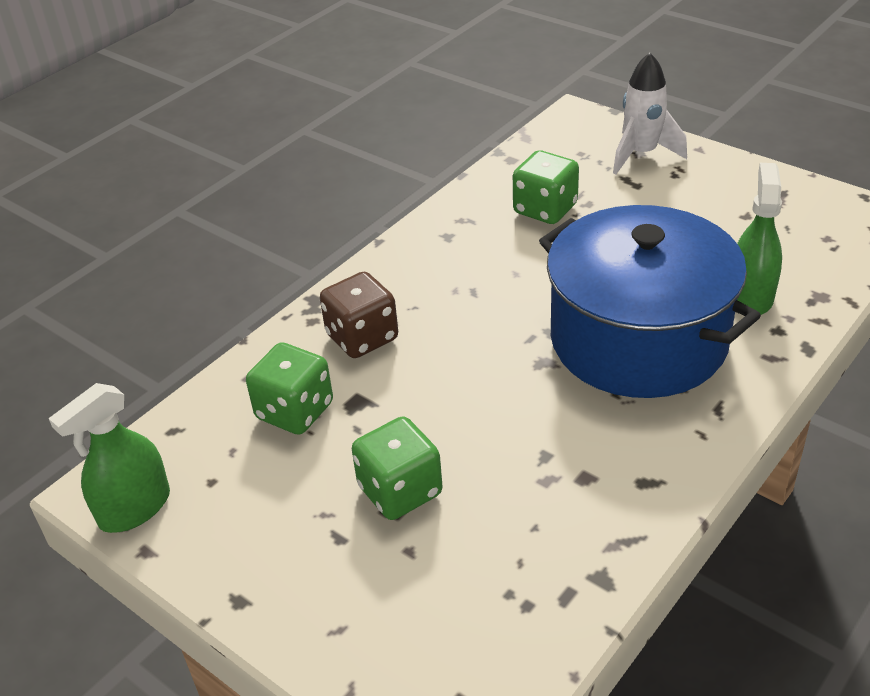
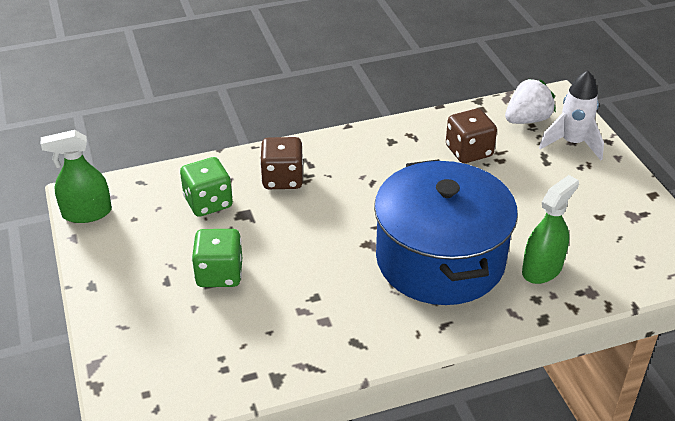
camera: 30 degrees right, 0 degrees up
(545, 209) = (469, 151): green dice -> brown dice
(571, 150) = (527, 120): none -> white strawberry

